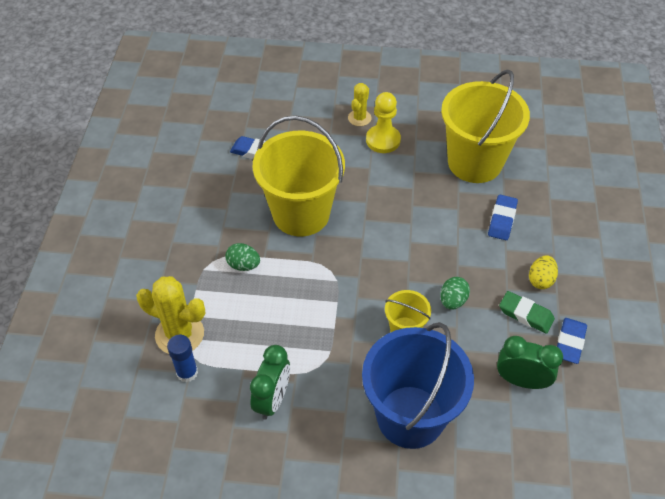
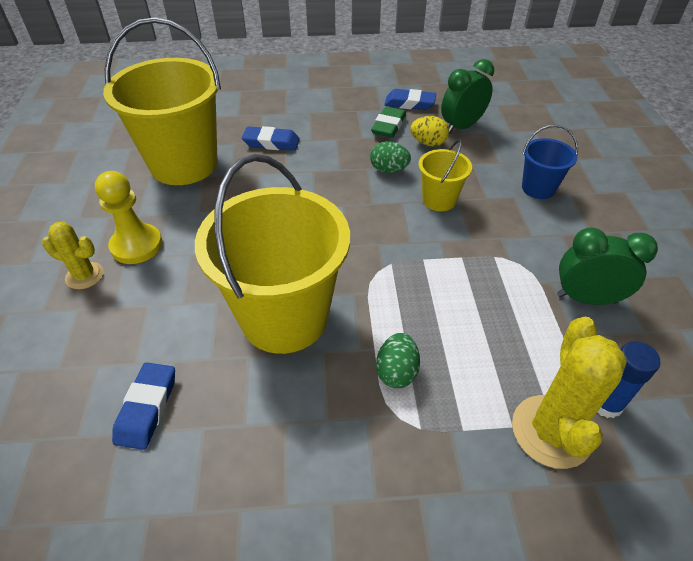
camera: 100 degrees left, 5 degrees down
(410, 416) = (538, 188): blue bucket -> blue bucket, size x0.47
(521, 380) = (461, 127): green clock -> green clock turned 45 degrees clockwise
(540, 280) = (345, 119): yellow egg -> yellow egg (428, 143)

